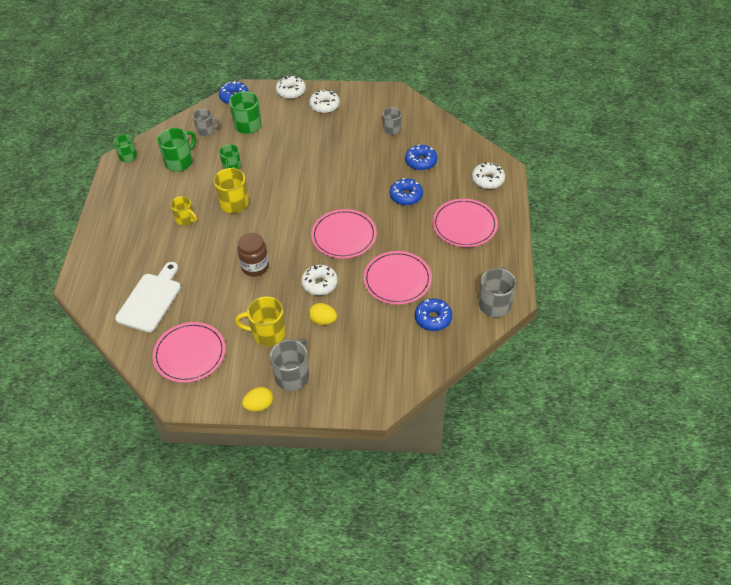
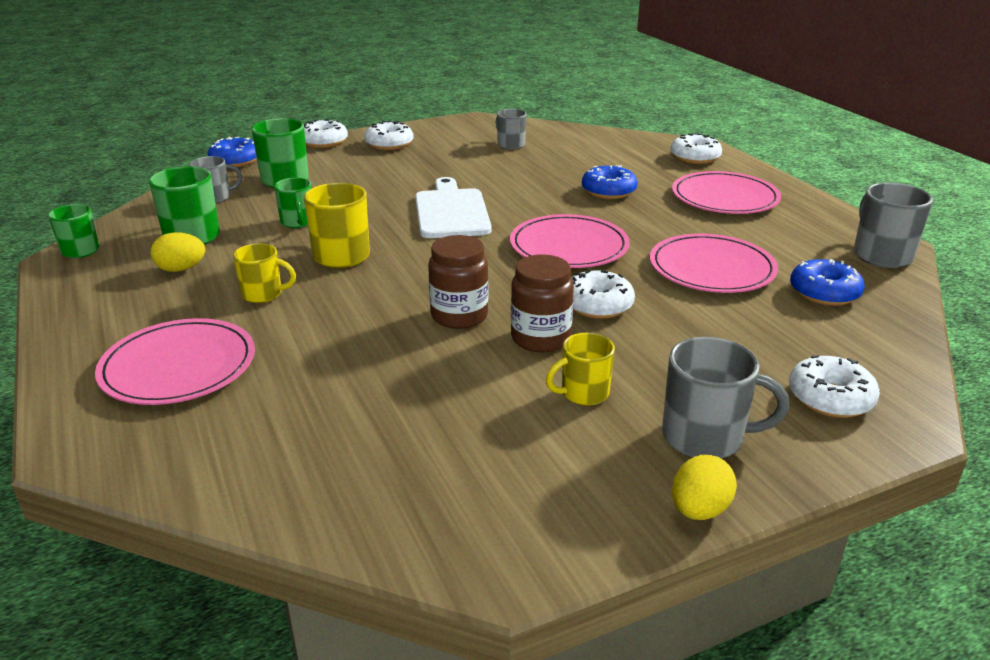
camera: 30 degrees left, 20 degrees down
(151, 300) = (284, 419): white cutting board -> white cutting board (451, 211)
(190, 354) = (455, 477): pink plate -> pink plate (178, 366)
(267, 333) = (583, 393): yellow mug -> yellow mug, size x0.65
(277, 295) = (540, 338): none -> brown jar
(293, 376) = (705, 437): grey mug -> grey mug turned 105 degrees clockwise
(323, 321) = (661, 346): yellow egg -> yellow egg (181, 269)
(362, 379) = (830, 398): none -> white donut
(421, 162) = (587, 161): blue donut -> none

